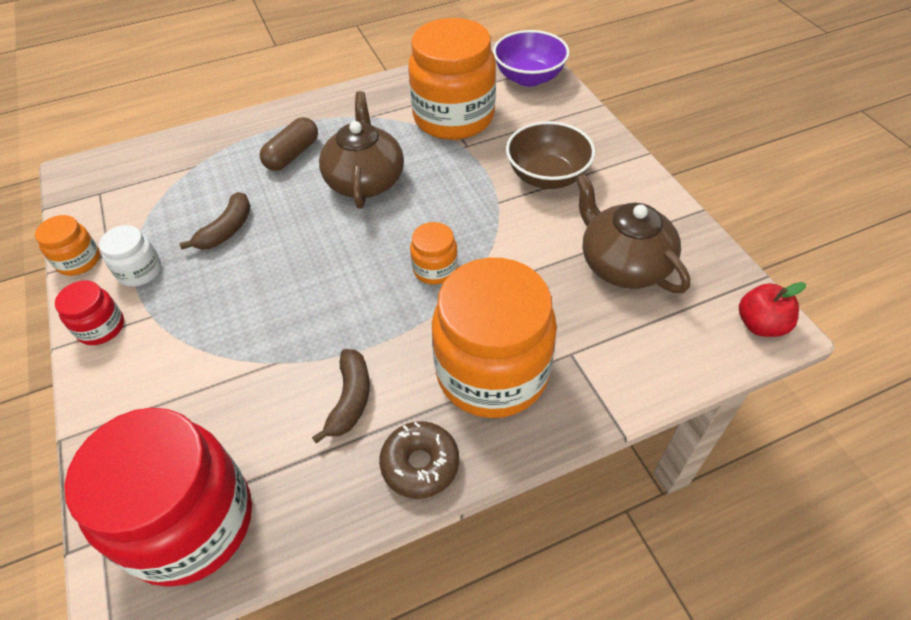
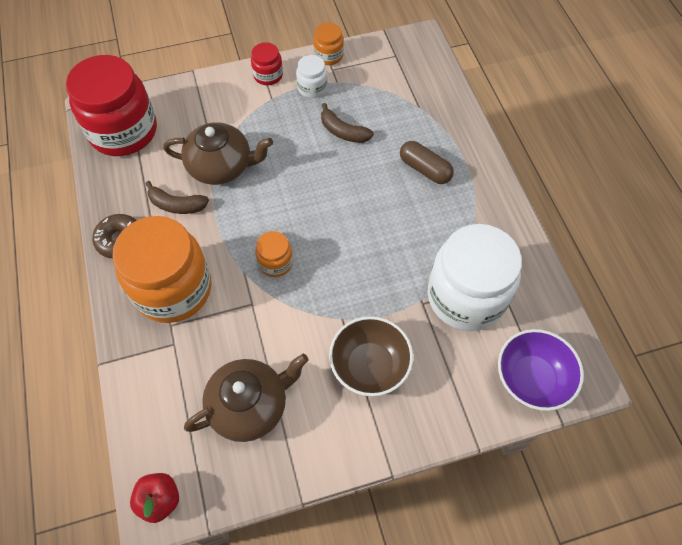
camera: 95 degrees right, 10 degrees up
(365, 180) = (385, 220): brown teapot -> brown teapot (221, 166)
(453, 117) = (466, 296): orange jar -> white jar

